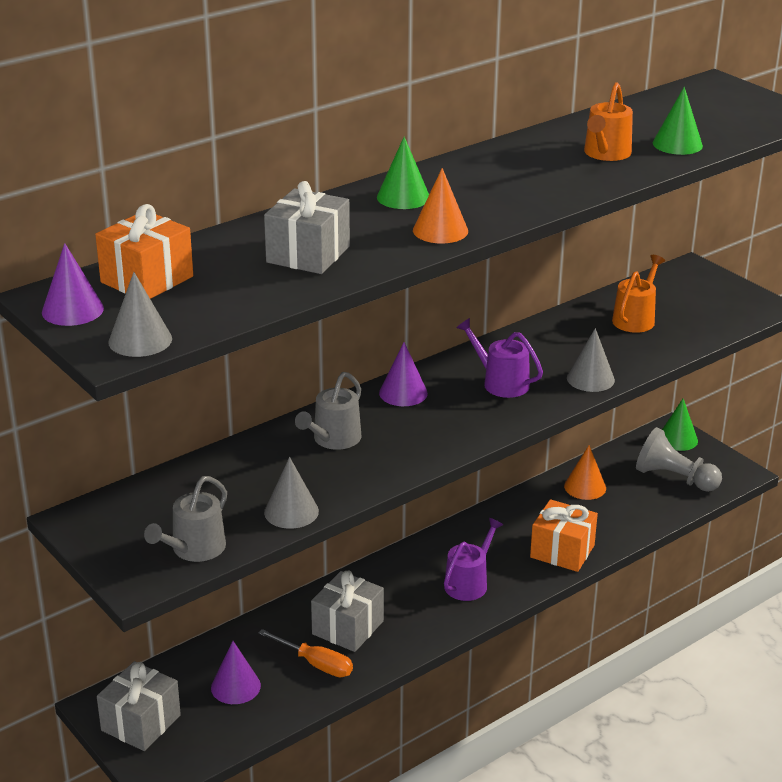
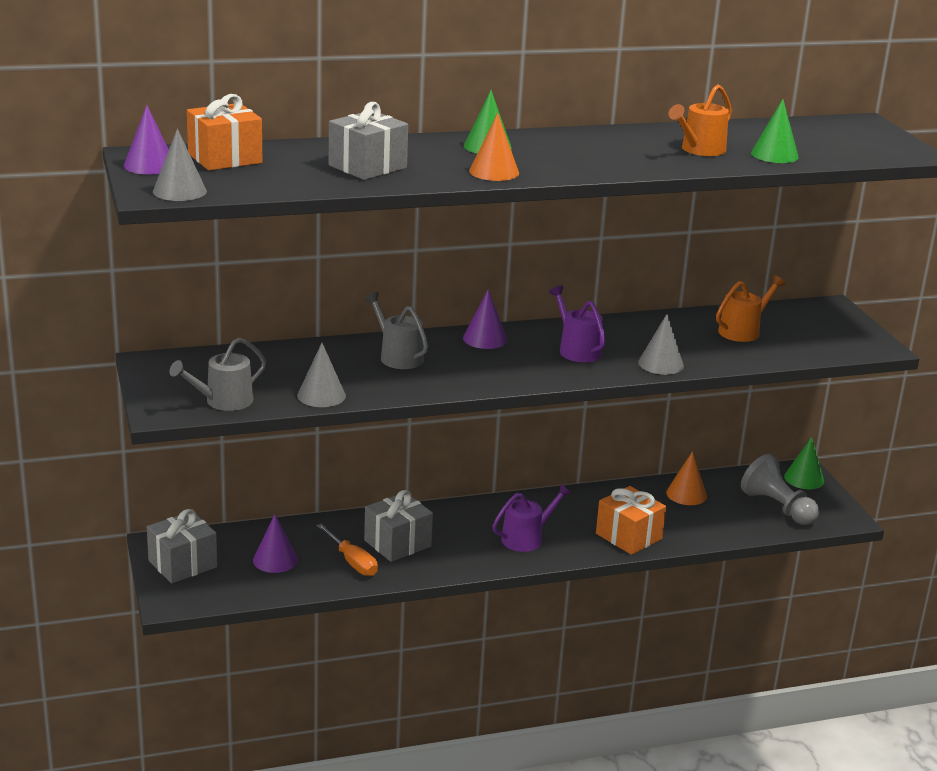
camera: 20 degrees right, 5 degrees down
(333, 439) = (398, 356): grey watering can -> grey watering can turned 90 degrees clockwise

